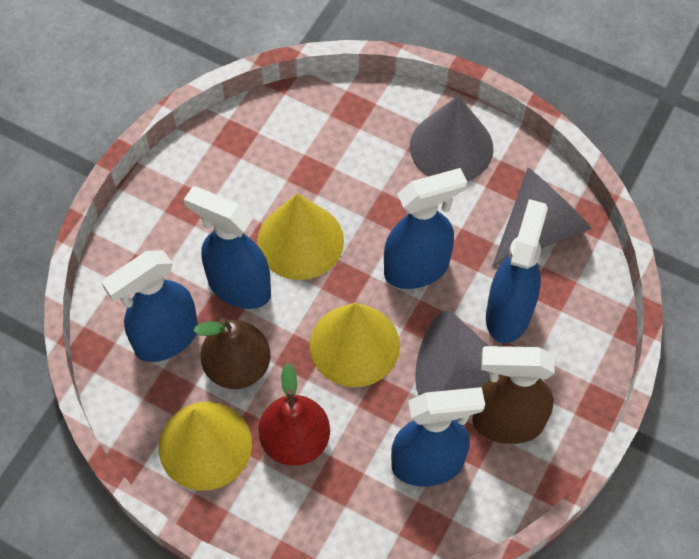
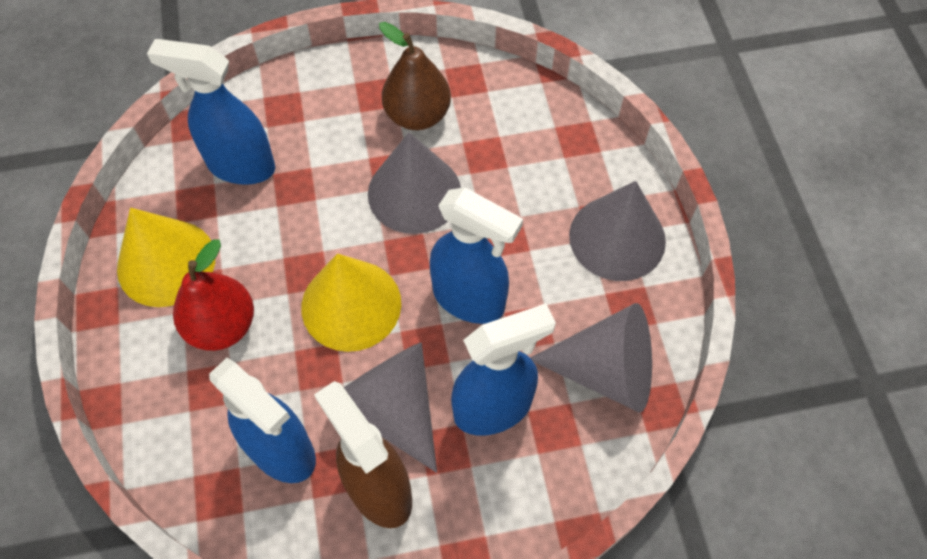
camera: 50 degrees right, 0 degrees up
(237, 366) = (257, 233): brown pear -> brown pear (417, 115)
(238, 287) = (331, 181): blue spray bottle -> none
(300, 241) = (414, 192): yellow cone -> grey cone

